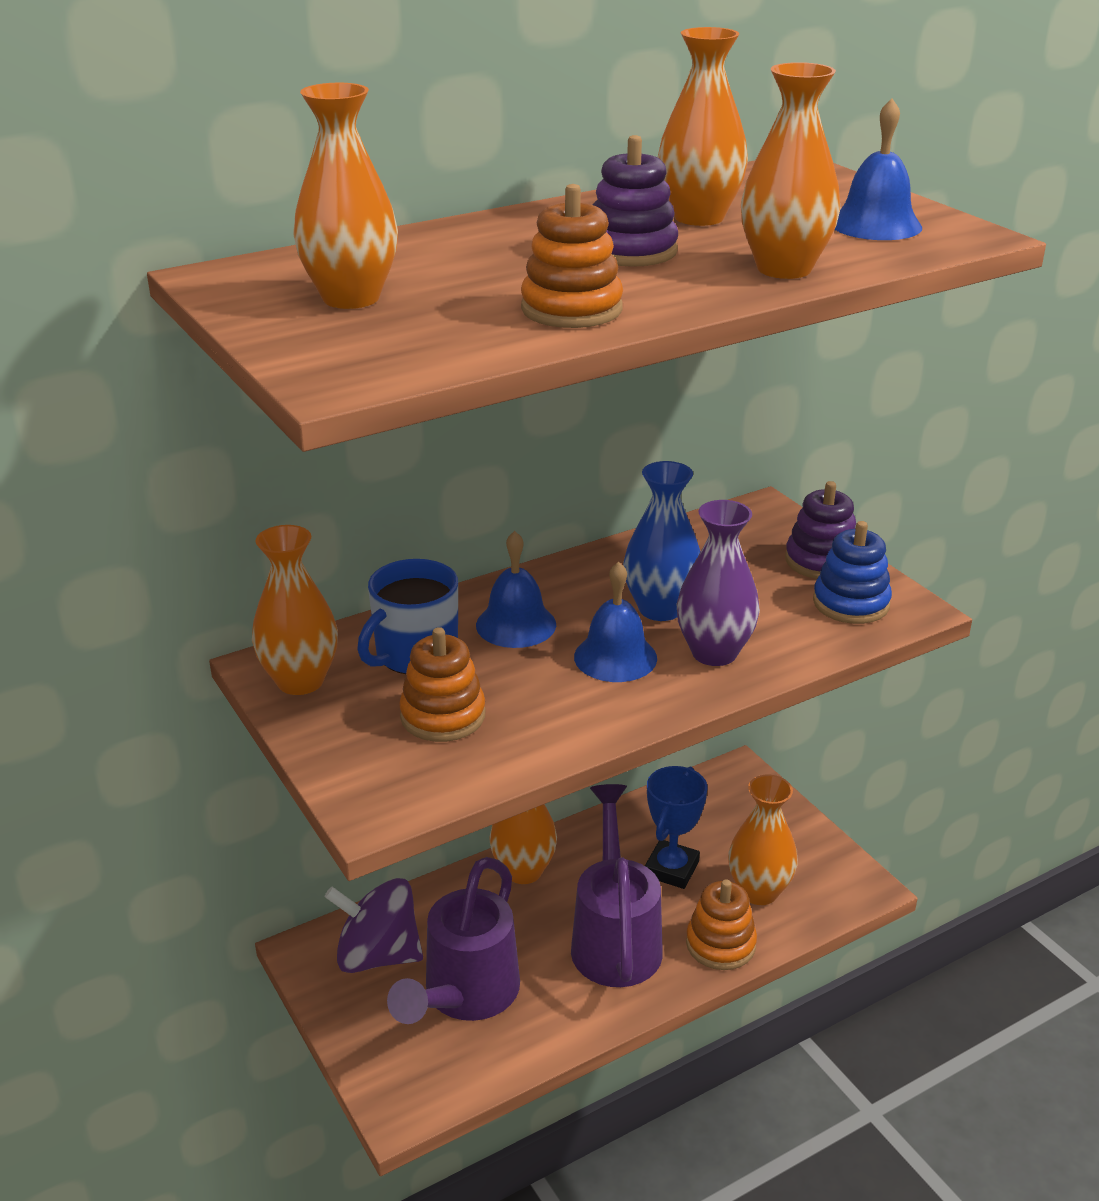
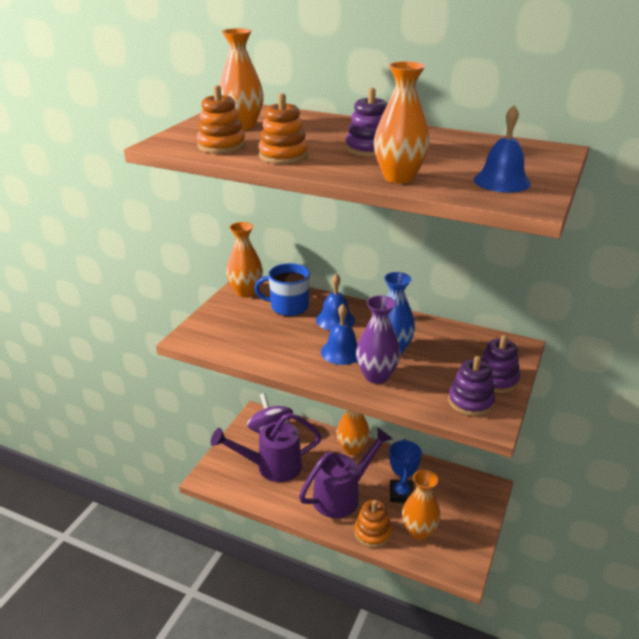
camera: 55 degrees right, 0 degrees up
(443, 716) = (256, 329): orange stacking toy -> orange stacking toy (221, 146)
(671, 869) = (401, 494): blue trophy -> blue trophy turned 75 degrees counterclockwise
(699, 217) = (437, 149): orange vase -> none
(851, 603) = (470, 401): blue stacking toy -> purple stacking toy

